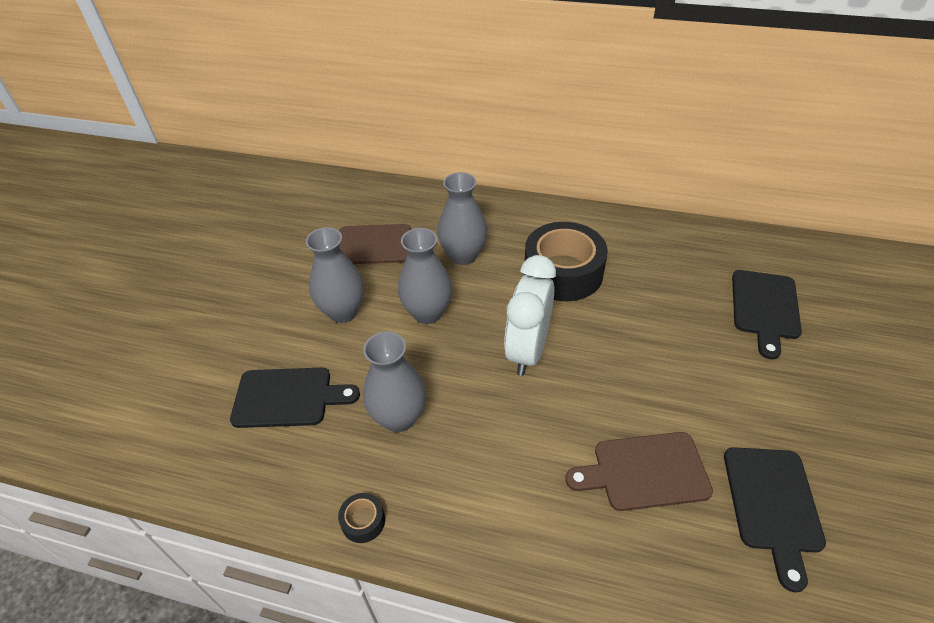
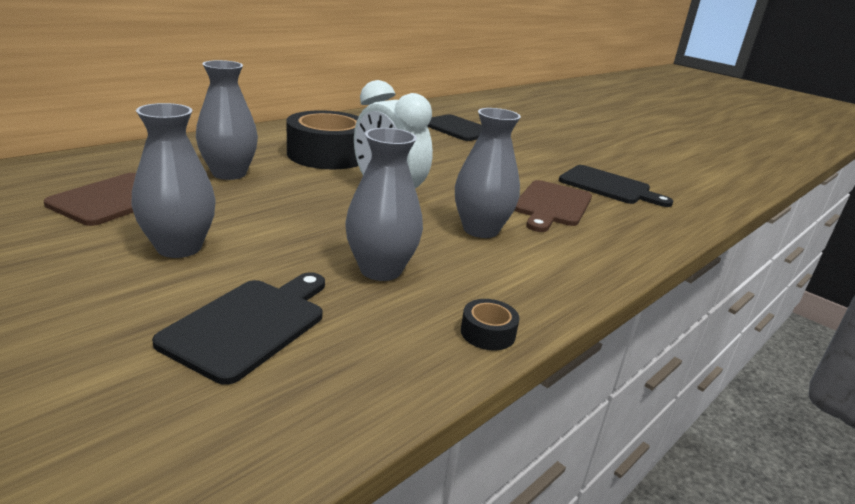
camera: 65 degrees left, 20 degrees down
(427, 313) = (270, 211): grey vase -> grey vase (480, 230)

